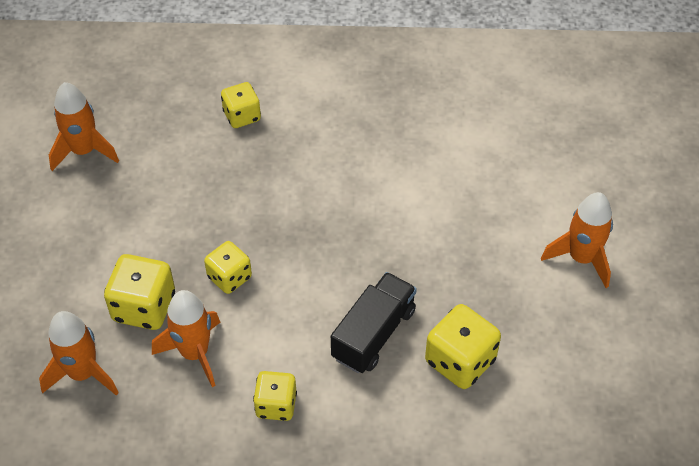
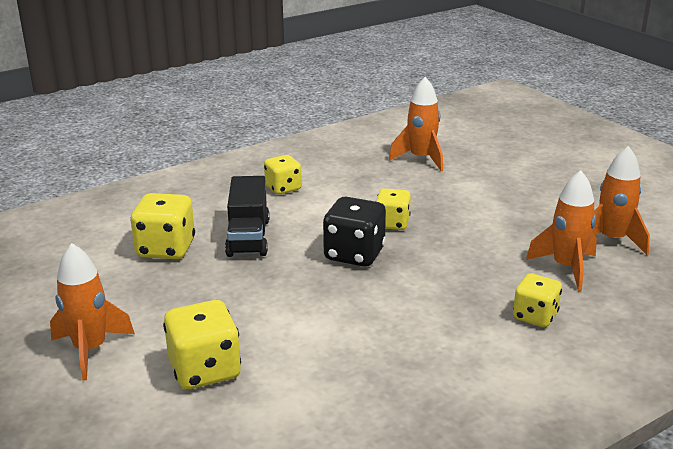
camera: 145 degrees right, 25 degrees down
(144, 307) = (428, 191): yellow dice -> yellow dice (205, 370)
(195, 353) = (365, 187): orange rocket -> orange rocket (566, 268)
(302, 254) = (354, 254): none -> black dice

